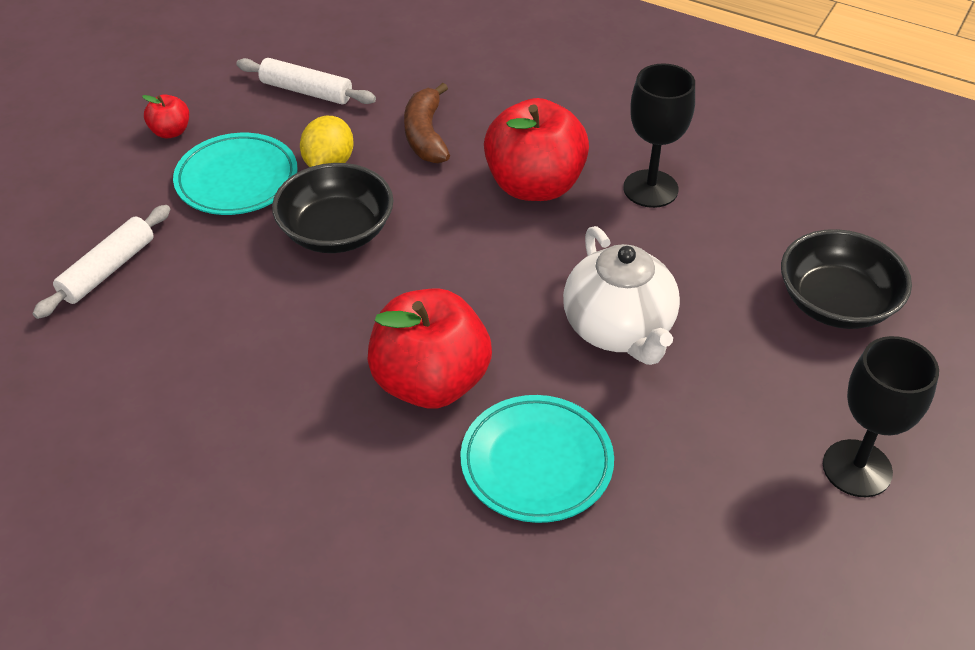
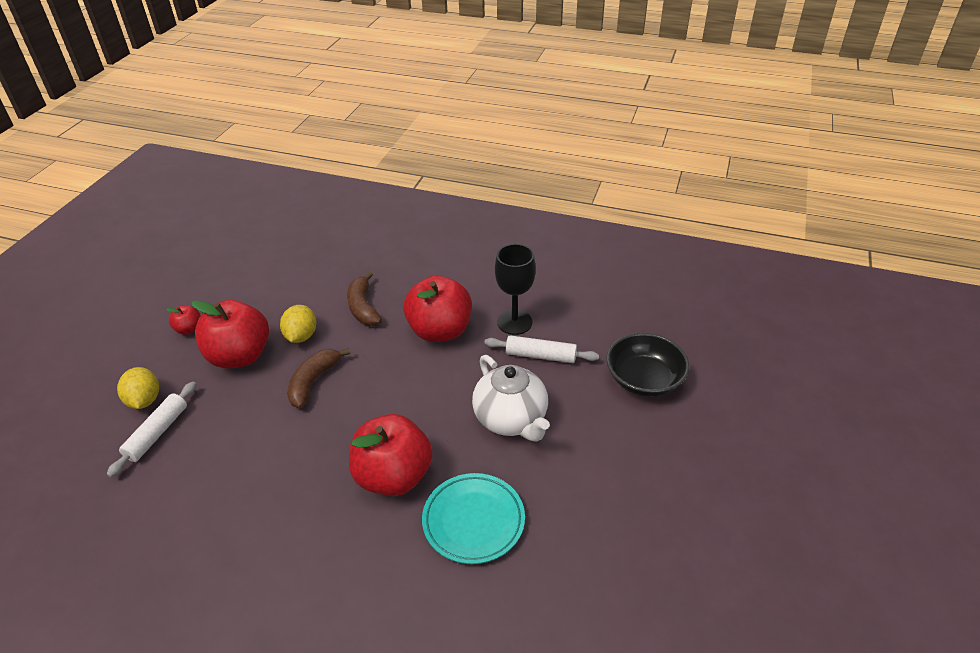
camera: 10 degrees left, 5 degrees down
(96, 222) = (144, 400): none -> yellow lemon
(237, 180) = (240, 356): turquoise plate -> red apple
(306, 91) = (278, 289): white rolling pin -> white rolling pin (541, 356)
(336, 232) = (313, 382): black bowl -> brown banana
(857, 468) = (678, 487): black goblet -> none

